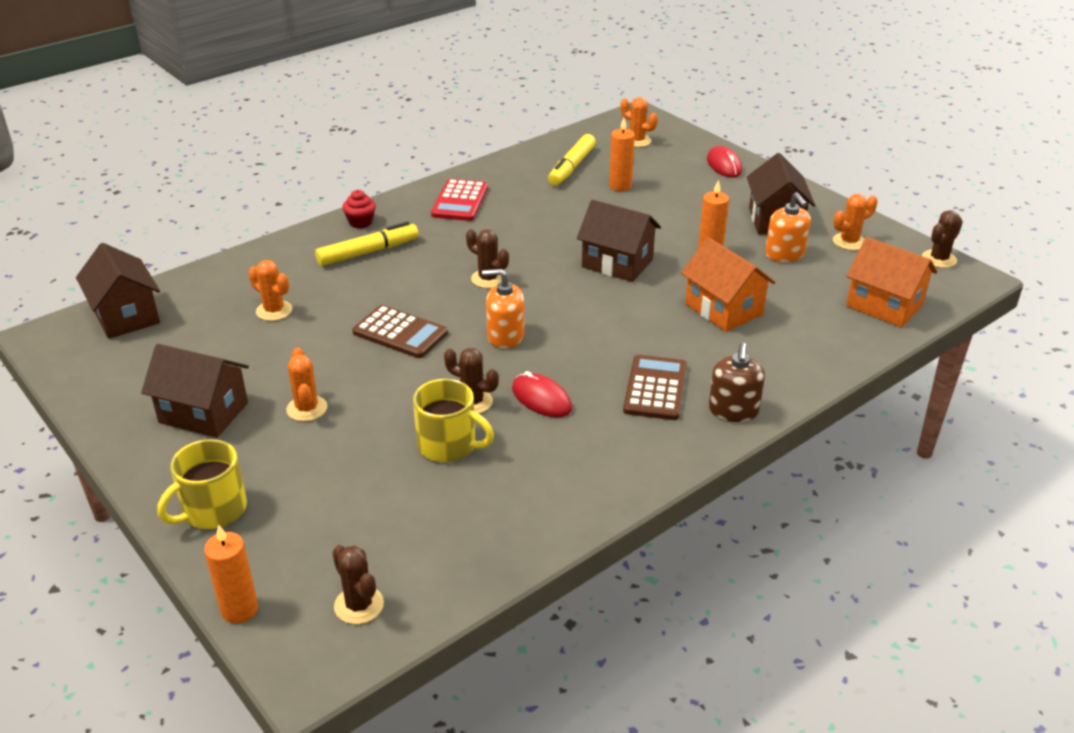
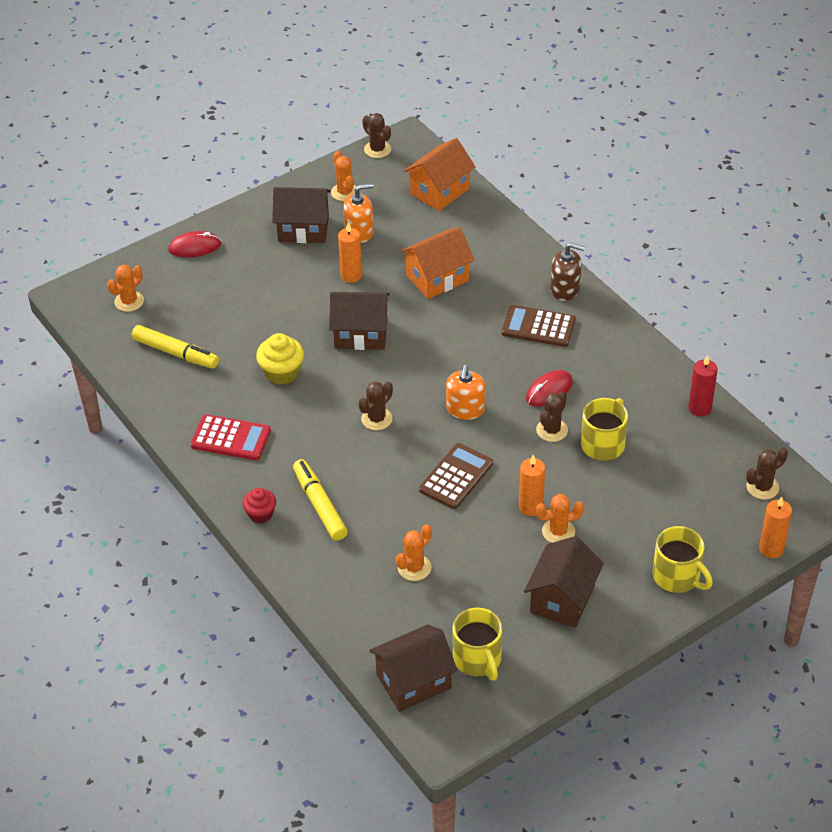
camera: 85 degrees left, 10 degrees up
(139, 355) = (478, 659): none -> yellow mug
(517, 540) = (699, 408): none -> red candle
(551, 221) = (282, 373): none -> yellow cupcake
(617, 263) = (361, 334): brown house -> brown house turned 60 degrees clockwise
(620, 186) = (222, 321): orange candle -> orange candle (530, 507)

